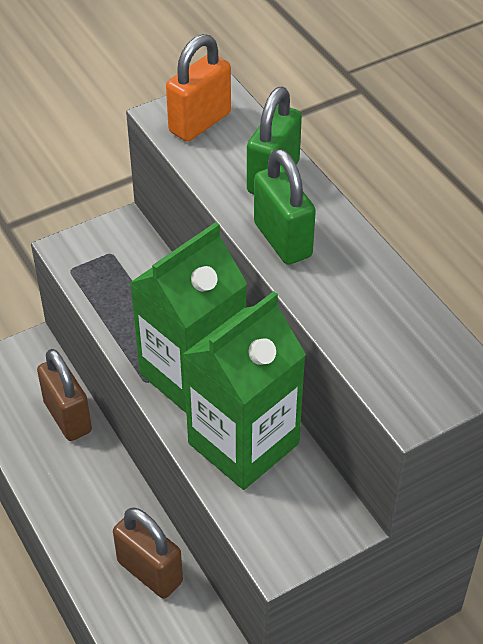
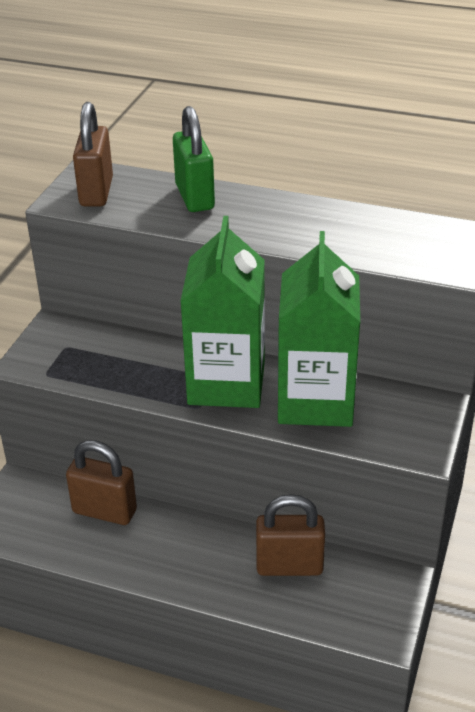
camera: 40 degrees left, 10 degrees down
(200, 123) = (96, 192): orange padlock -> brown padlock
(282, 240) = (252, 226): green padlock -> none

